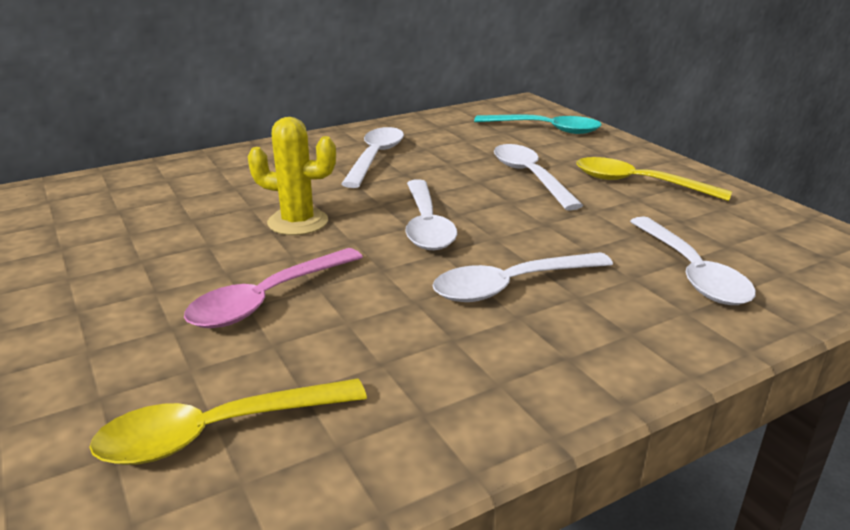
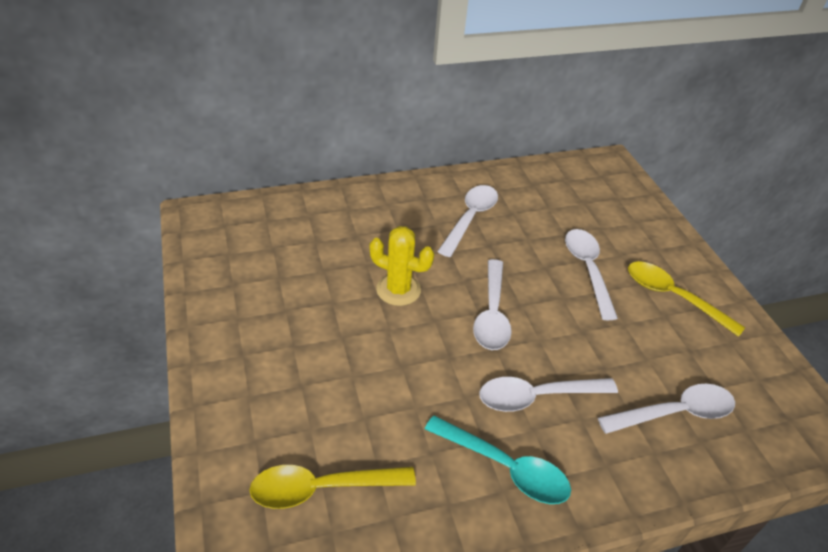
camera: 10 degrees right, 15 degrees up
(267, 300) = (366, 372): pink spoon -> none
(546, 129) = (620, 206): turquoise spoon -> turquoise spoon (505, 467)
(692, 272) = (675, 413): white spoon -> white spoon turned 105 degrees counterclockwise

